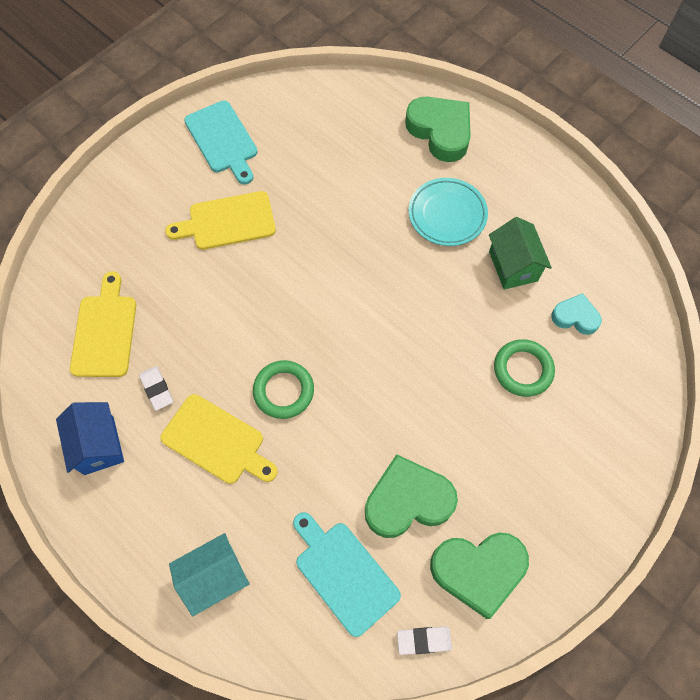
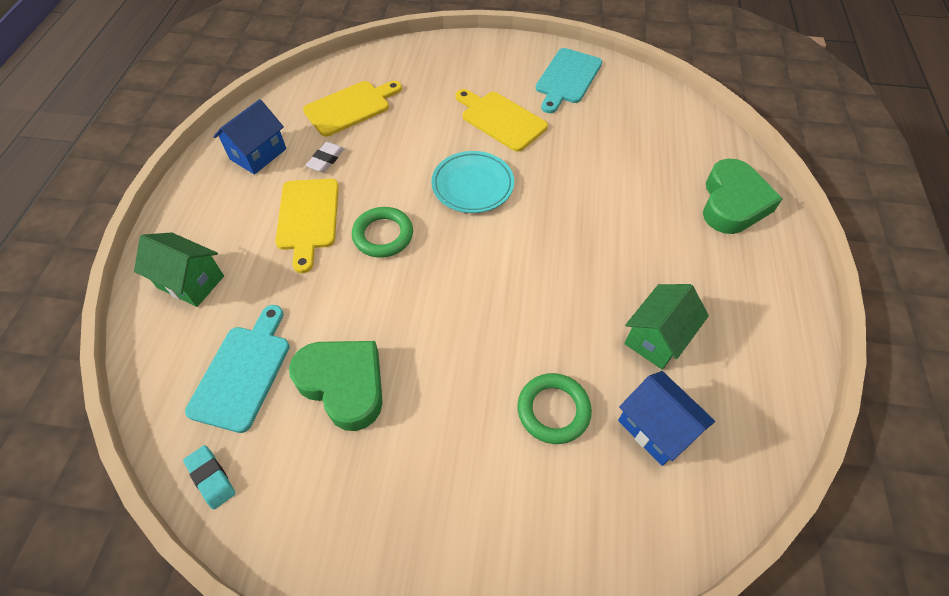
camera: 55 degrees right, 10 degrees down
(215, 577) = (191, 282): turquoise house -> green house
(424, 640) = (211, 478): white eraser -> turquoise eraser
(447, 214) = (655, 254): turquoise plate -> turquoise plate (472, 185)
(478, 570) = (309, 489): green heart -> none
(575, 317) = (655, 428): turquoise heart -> blue house

